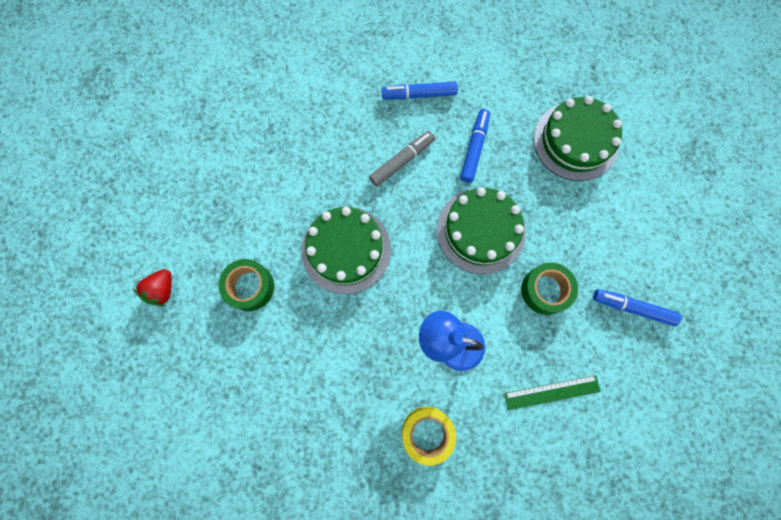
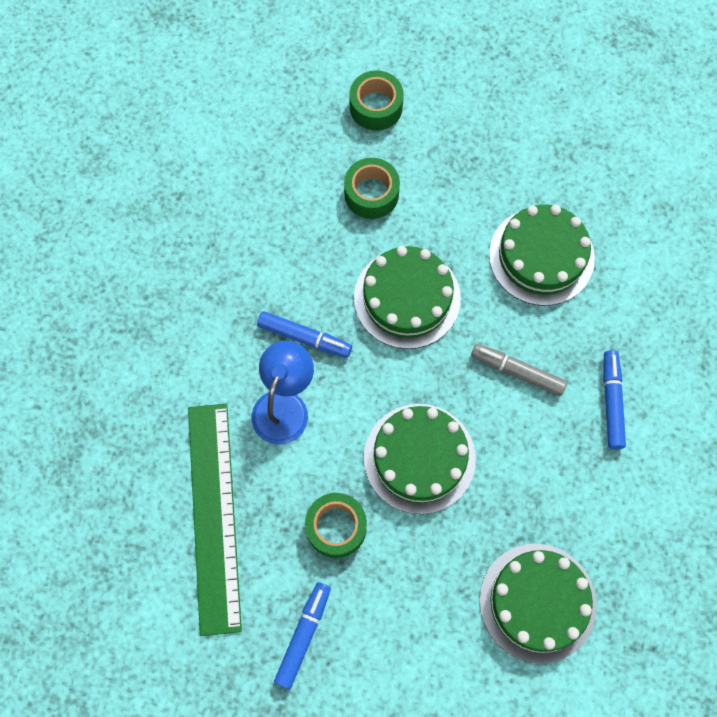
camera: 95 degrees right, 5 degrees down
(162, 290) = (376, 107): red strawberry -> green tape
(302, 147) = (541, 256): none -> green cake
(402, 161) = (517, 372): grey marker -> grey marker turned 150 degrees clockwise
(427, 433) = (189, 369): yellow tape -> none
(474, 149) = (531, 464): blue marker -> blue marker (304, 338)
(552, 392) = (214, 516): green ruler -> green ruler, size x2.02

